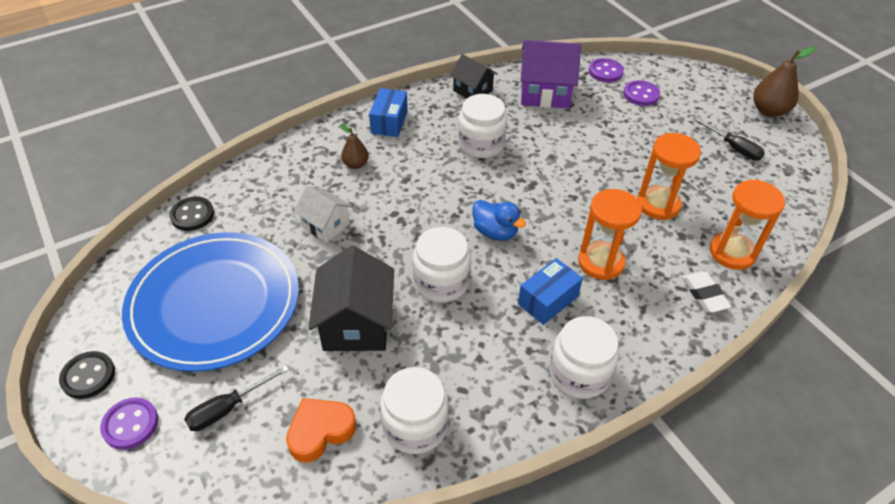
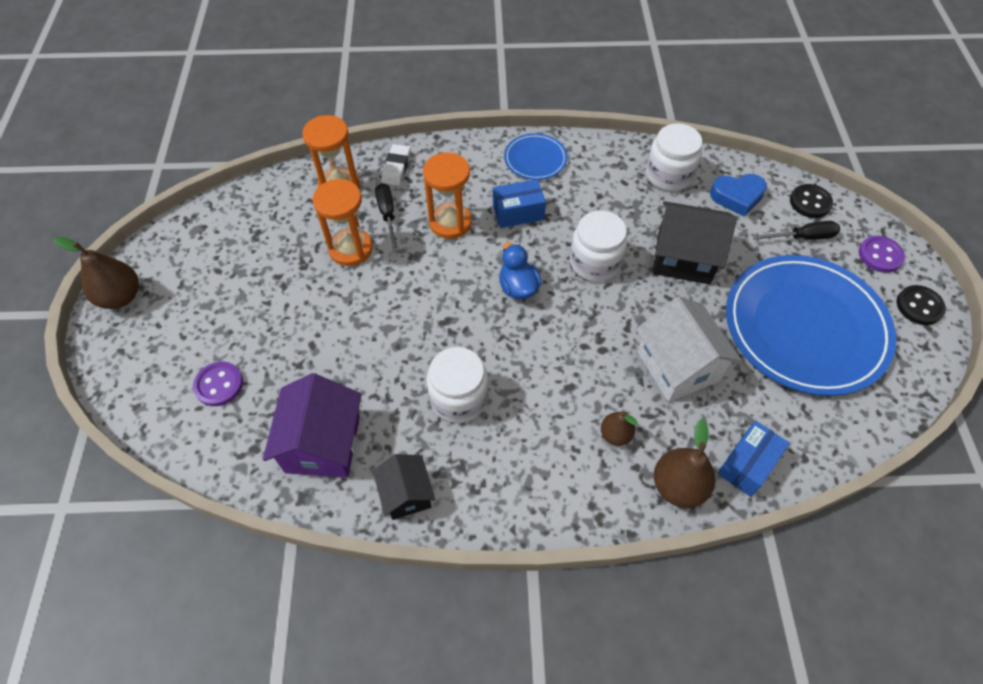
camera: 150 degrees left, 10 degrees up
(192, 215) = (820, 444): black button -> black button (810, 202)
(298, 153) = (678, 486): none -> brown pear
(320, 431) = (737, 197): orange heart -> blue heart
(325, 225) = (678, 366): white house -> white house, size x1.64
(356, 324) = (684, 258): black house -> black house turned 75 degrees clockwise
(389, 122) = (544, 487): blue box -> blue box (747, 464)
(545, 93) = (323, 444): purple house -> purple house turned 60 degrees clockwise
(579, 373) = (535, 159): white jar -> blue plate
(605, 72) = (217, 444): purple button -> none
(733, 148) = (214, 272): black screwdriver -> black screwdriver (387, 215)

